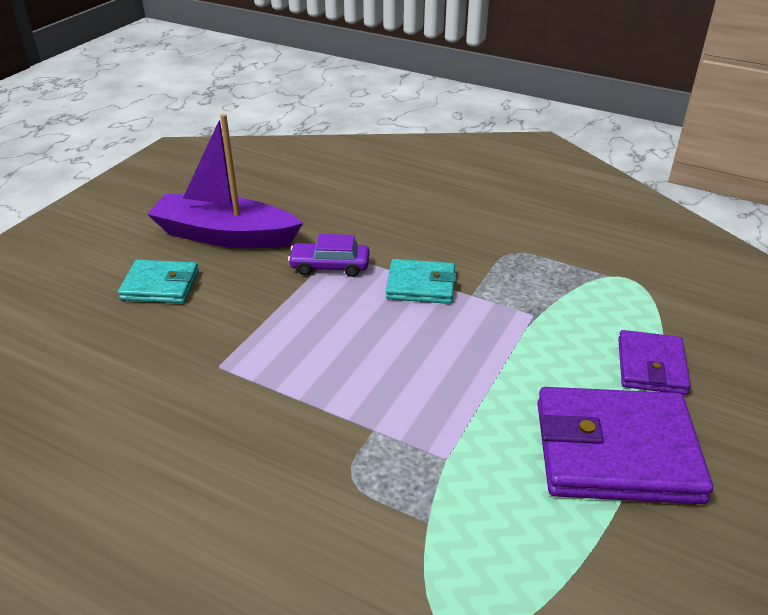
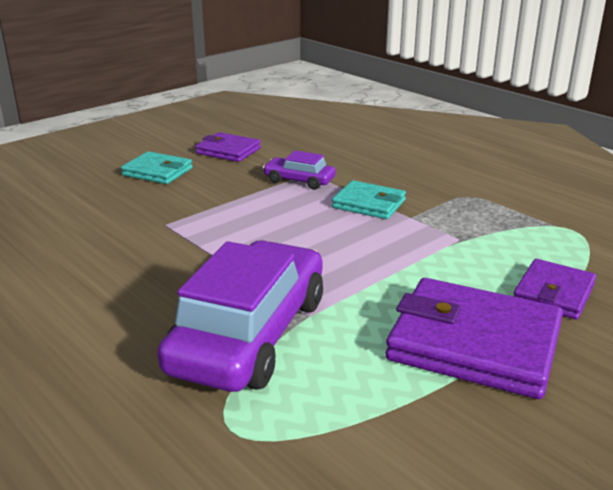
camera: 20 degrees right, 10 degrees down
(225, 235) = (228, 151): purple boat -> purple wallet
(401, 502) = (249, 334): none -> purple car

